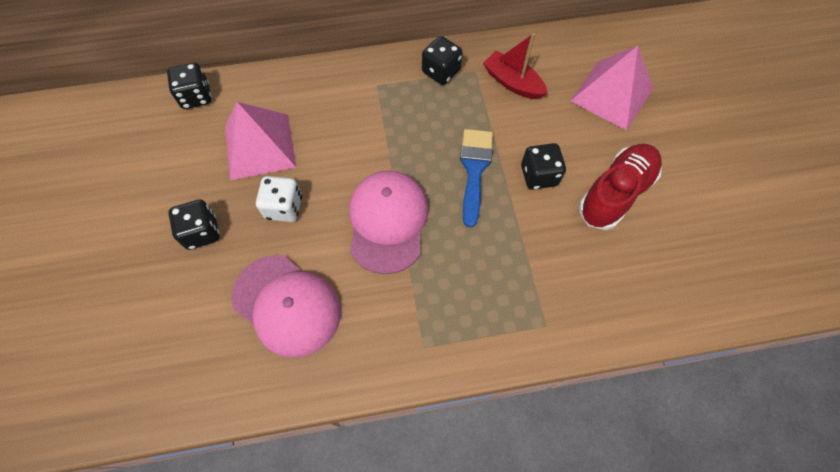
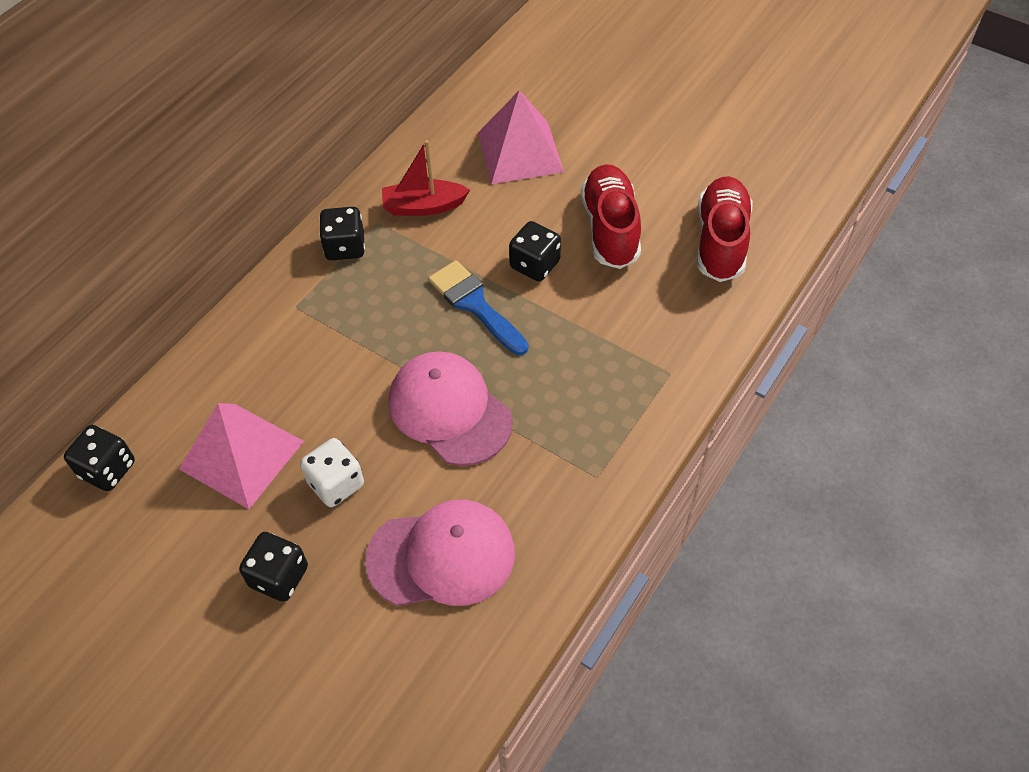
camera: 45 degrees left, 10 degrees down
(685, 268) = (720, 241): none -> red shoe

